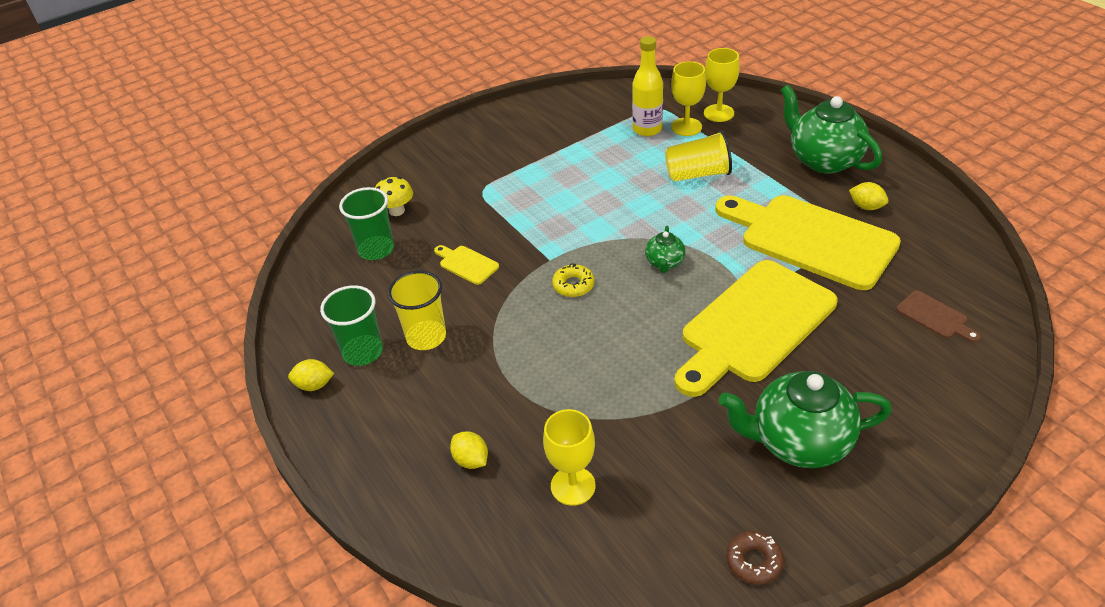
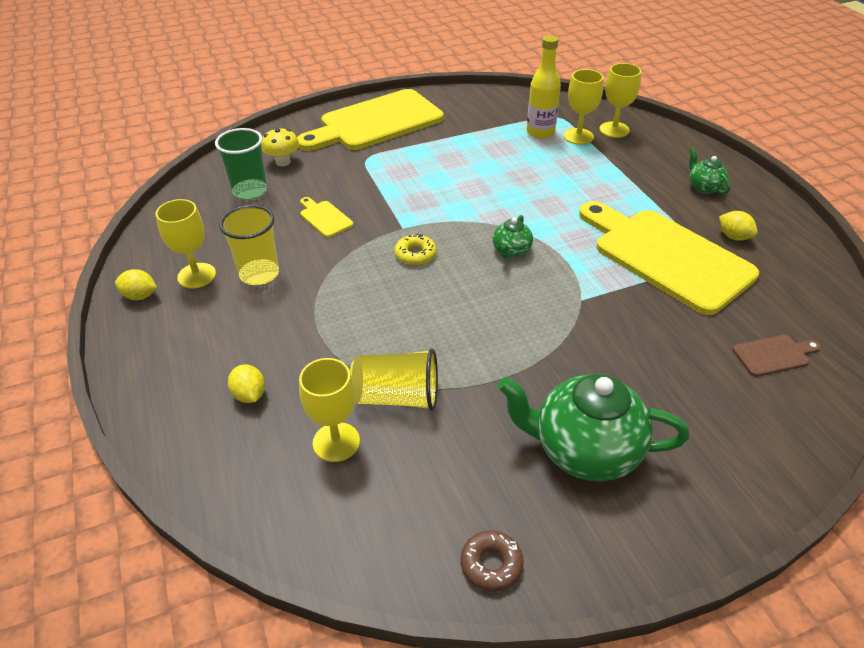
camera: 10 degrees right, 0 degrees up
(363, 352) = (196, 276): green cup -> yellow goblet
(698, 174) = (574, 178): yellow cup -> yellow cup (397, 397)
(754, 325) = (578, 325): yellow cutting board -> yellow cutting board (376, 122)
(823, 160) = (704, 187): green teapot -> green teapot, size x0.49
(934, 317) = (773, 355): brown cutting board -> brown cutting board turned 75 degrees counterclockwise

